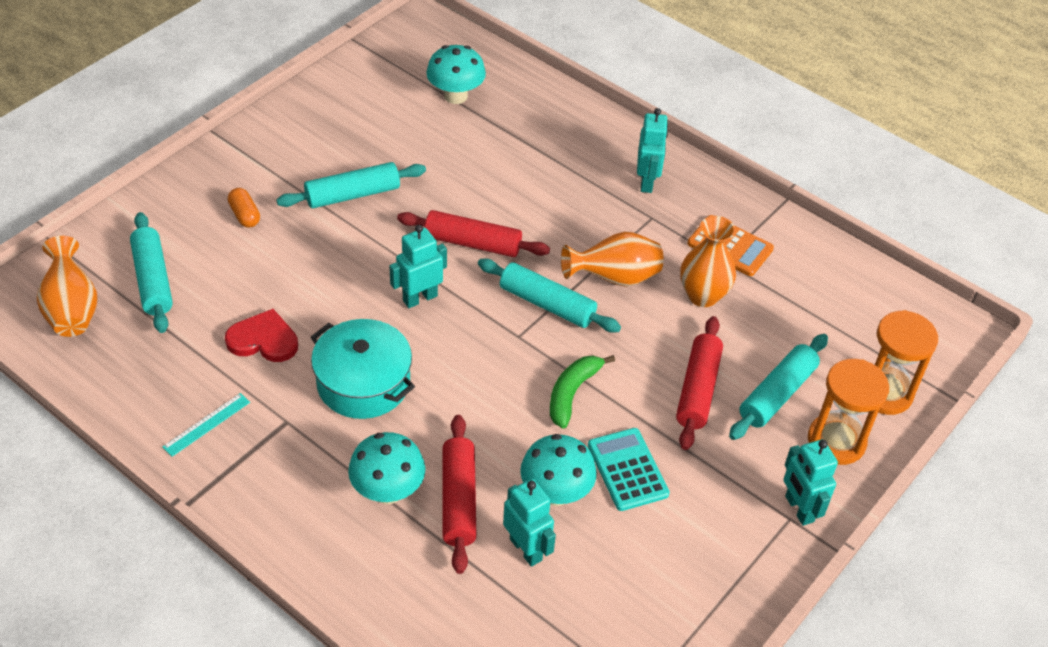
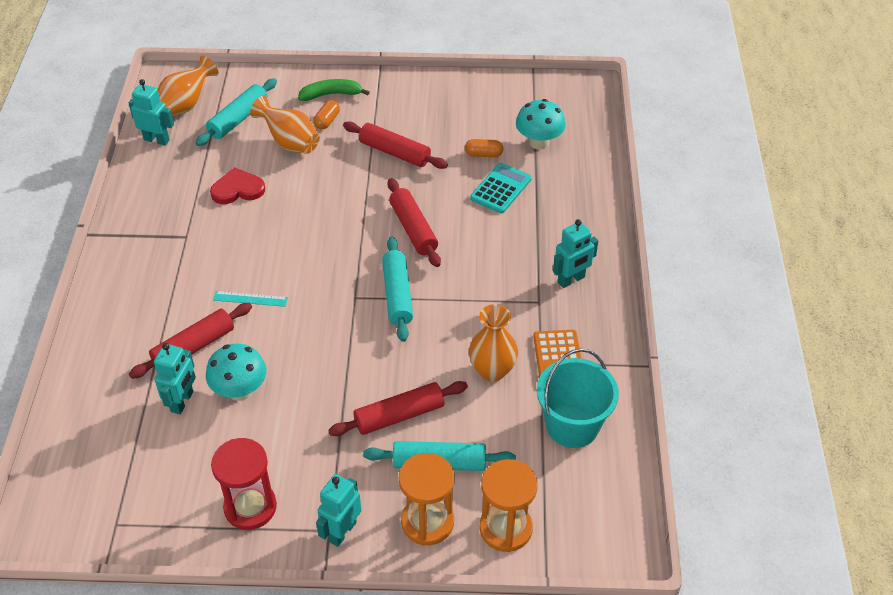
camera: 55 degrees right, 0 degrees up
(206, 424) = (154, 206): turquoise ruler -> turquoise ruler (250, 299)
(263, 340) = (237, 189): red heart -> red heart turned 75 degrees counterclockwise
(353, 195) = (395, 152): turquoise rolling pin -> red rolling pin
(363, 383) = (246, 250): turquoise pot -> none
(388, 491) = (172, 311): turquoise mushroom -> none
(420, 298) = (339, 233): turquoise robot -> turquoise robot (157, 140)
(428, 139) = (483, 154): none -> orange capsule
(572, 393) = (332, 351): green banana -> green banana (331, 94)
(614, 278) = (458, 315): orange vase -> orange vase (290, 142)
(627, 470) = (292, 416): turquoise calculator -> turquoise calculator (500, 189)
(713, 565) = (250, 507): none -> red hourglass
(810, 283) = (572, 425): none -> turquoise bucket

